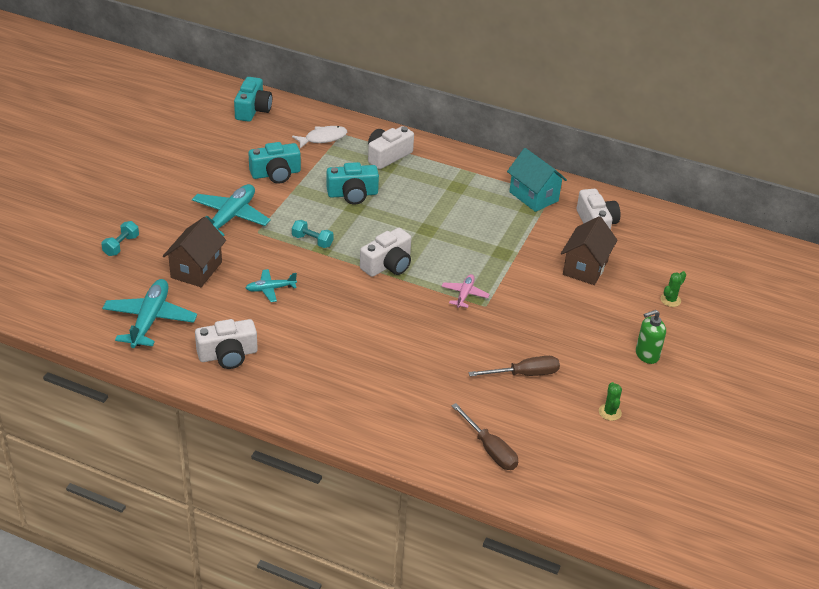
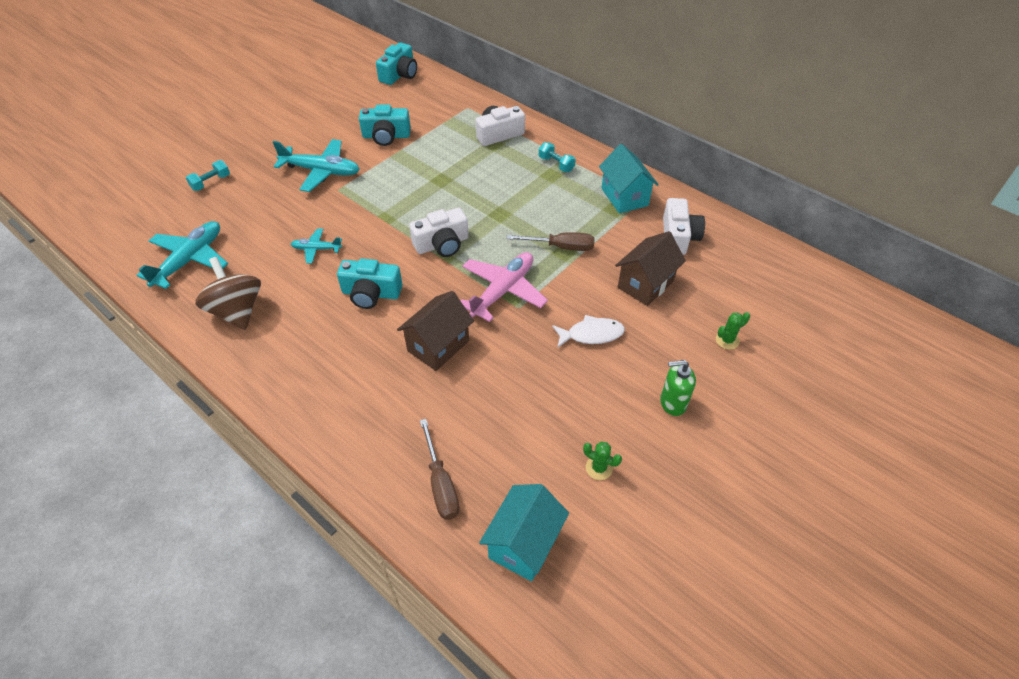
camera: 20 degrees right, 10 degrees up
(196, 270) = (261, 217): brown house -> brown house (438, 346)
(228, 355) = (237, 311): white camera -> brown spinning top
(230, 217) = (321, 171): turquoise plane -> turquoise plane turned 60 degrees clockwise
(312, 241) = (383, 207): turquoise dumbbell -> turquoise dumbbell (556, 164)
(323, 138) = (447, 109): white fish -> white fish (591, 334)
(352, 194) = (446, 166): turquoise camera -> turquoise camera (371, 293)
(464, 294) = (503, 290): pink plane -> pink plane, size x1.86
(524, 374) = (523, 397): brown screwdriver -> brown screwdriver (561, 247)
(577, 475) = (524, 544): none -> turquoise house
(610, 412) = (599, 468): green cactus -> green cactus turned 75 degrees counterclockwise

